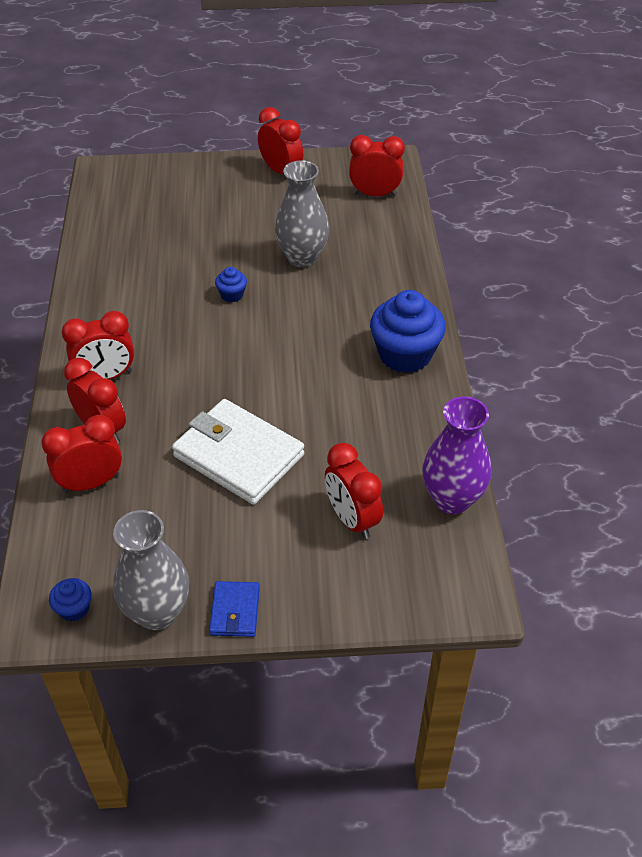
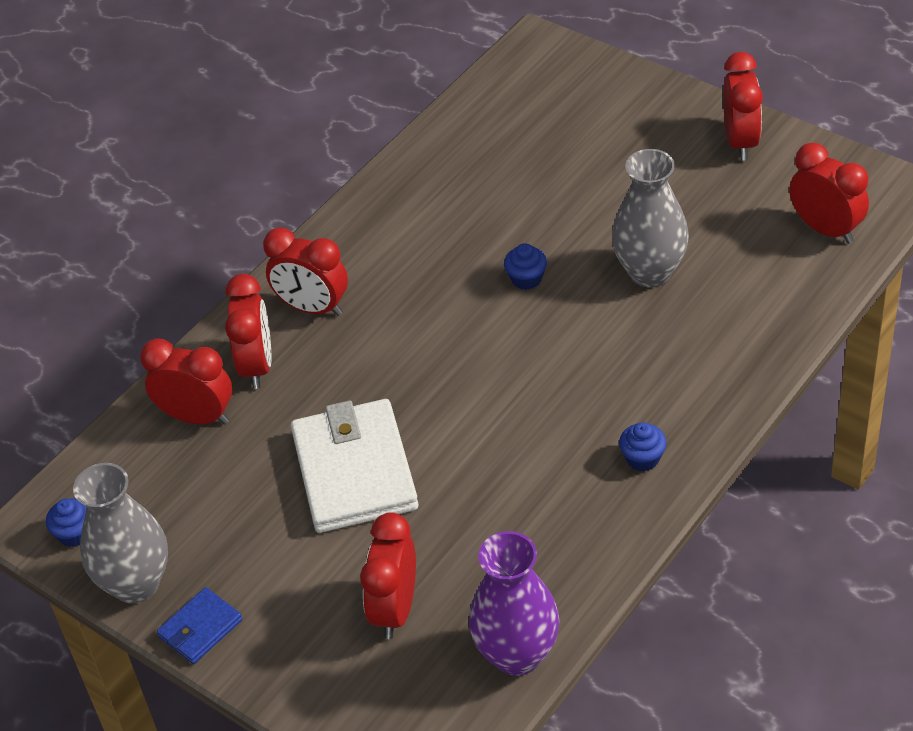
camera: 45 degrees right, 0 degrees up
(405, 354) = (642, 458): blue cupcake -> blue cupcake, size x0.45

